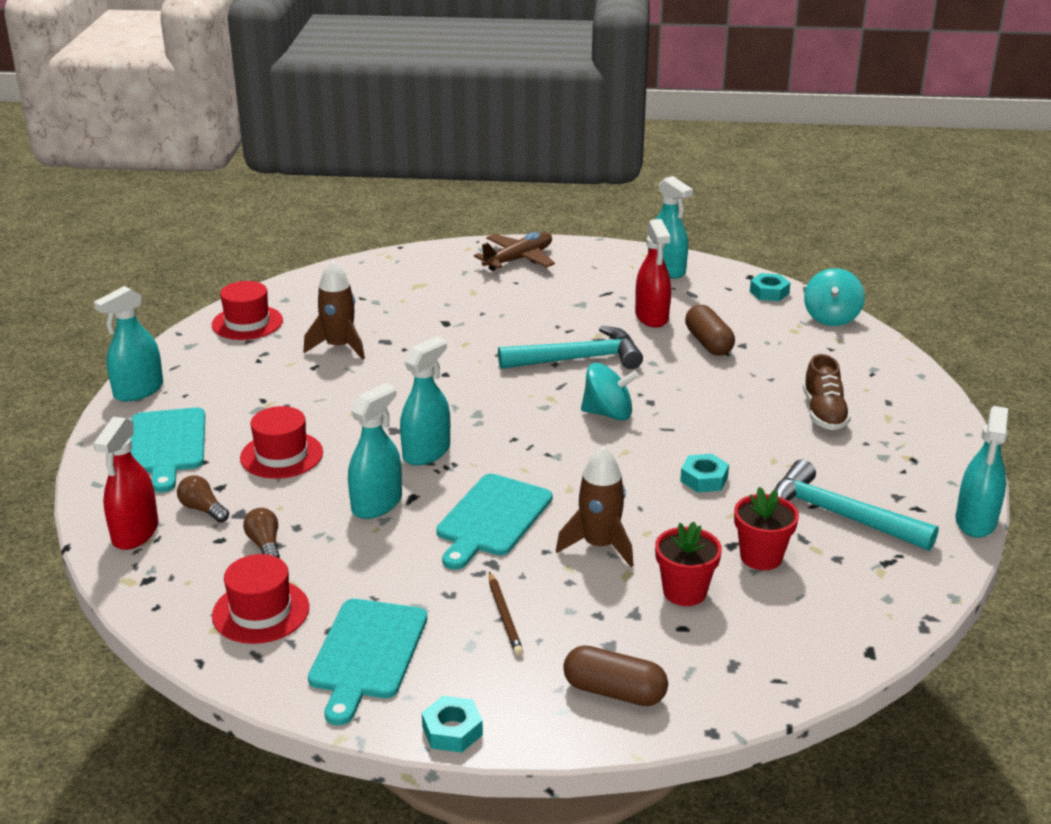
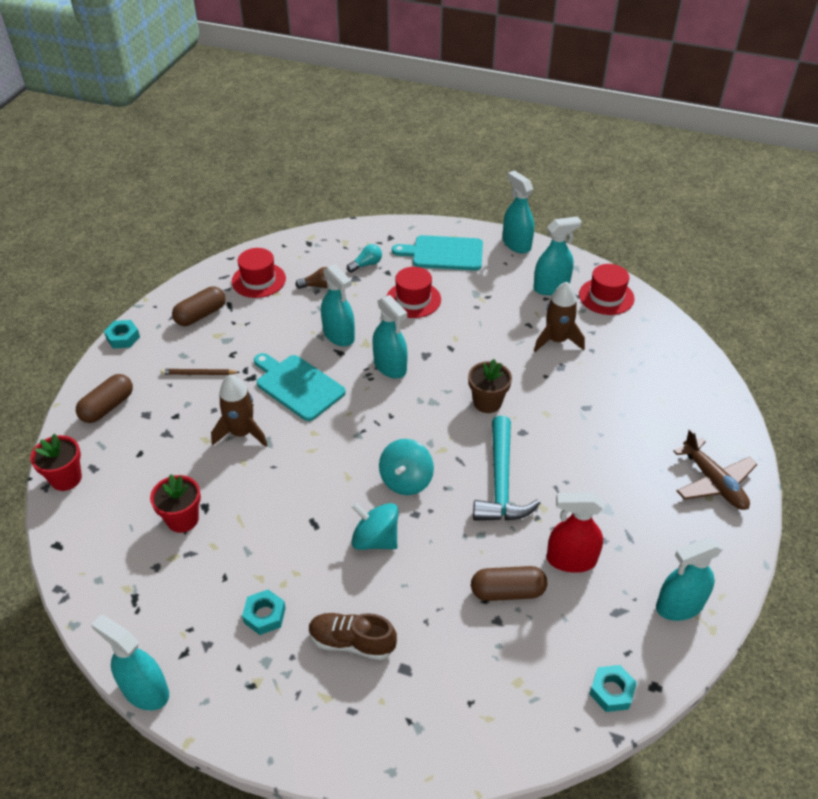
camera: 105 degrees right, 15 degrees up
(135, 533) = (354, 240): red spray bottle -> none
(203, 509) = (366, 264): brown light bulb -> turquoise light bulb
(234, 358) = (551, 287): none -> turquoise spray bottle
(367, 653) = (201, 315): turquoise cutting board -> brown capsule
(463, 379) = (487, 402): none -> brown flower pot
(684, 592) = (171, 464): red flower pot -> red flower pot (66, 478)
(704, 479) = (290, 516): turquoise nut -> turquoise nut (264, 615)
(831, 317) = (539, 734): turquoise spinning top -> turquoise spinning top (375, 539)
(839, 516) = (203, 589): turquoise hammer -> none

